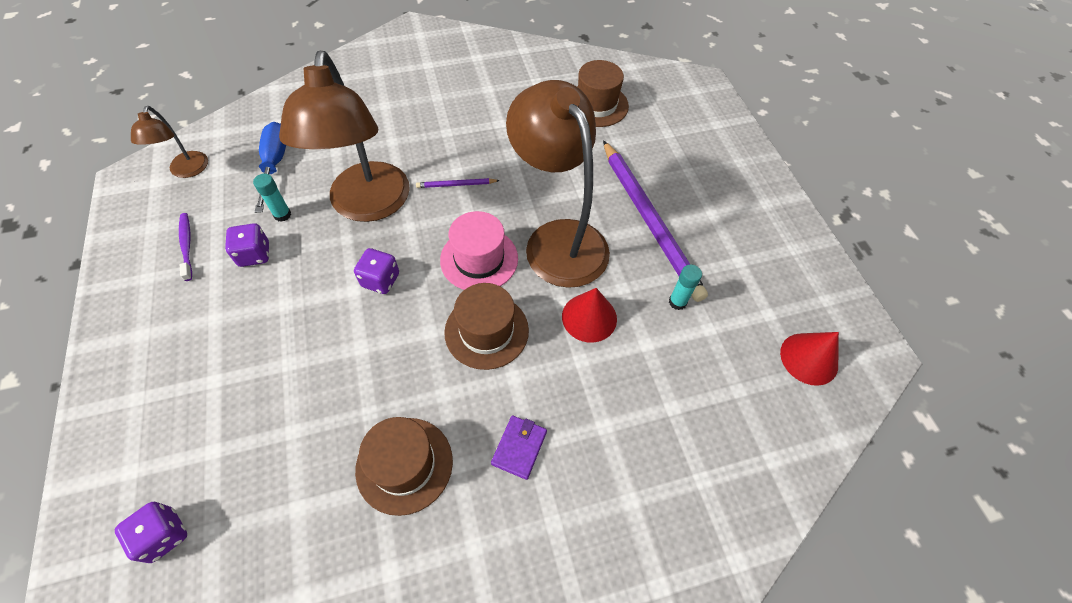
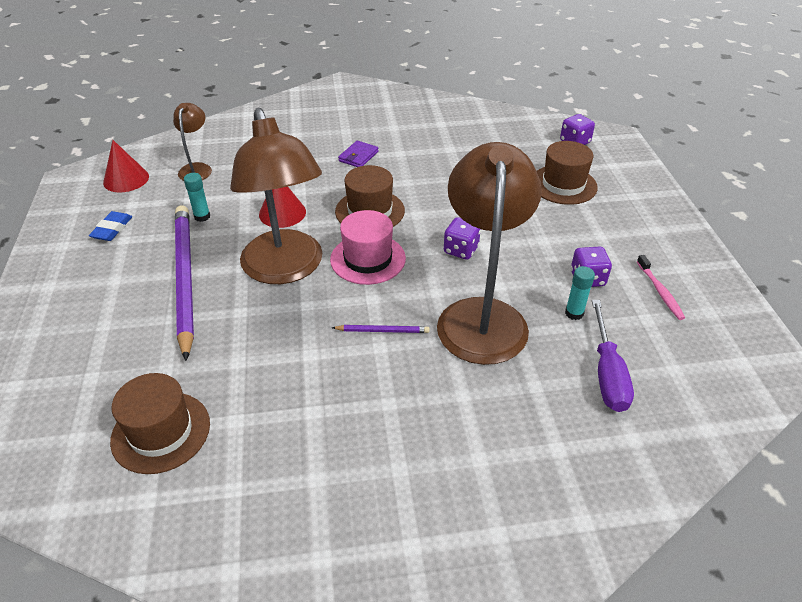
camera: 170 degrees left, 15 degrees down
(187, 171) = (713, 373): brown lamp -> brown lamp (197, 168)
(187, 245) = (660, 291): purple toothbrush -> pink toothbrush
(274, 165) = (607, 373): blue screwdriver -> purple screwdriver
(404, 465) = (434, 155): brown hat -> brown hat (563, 185)
(761, 274) = (112, 229): none -> blue eraser

